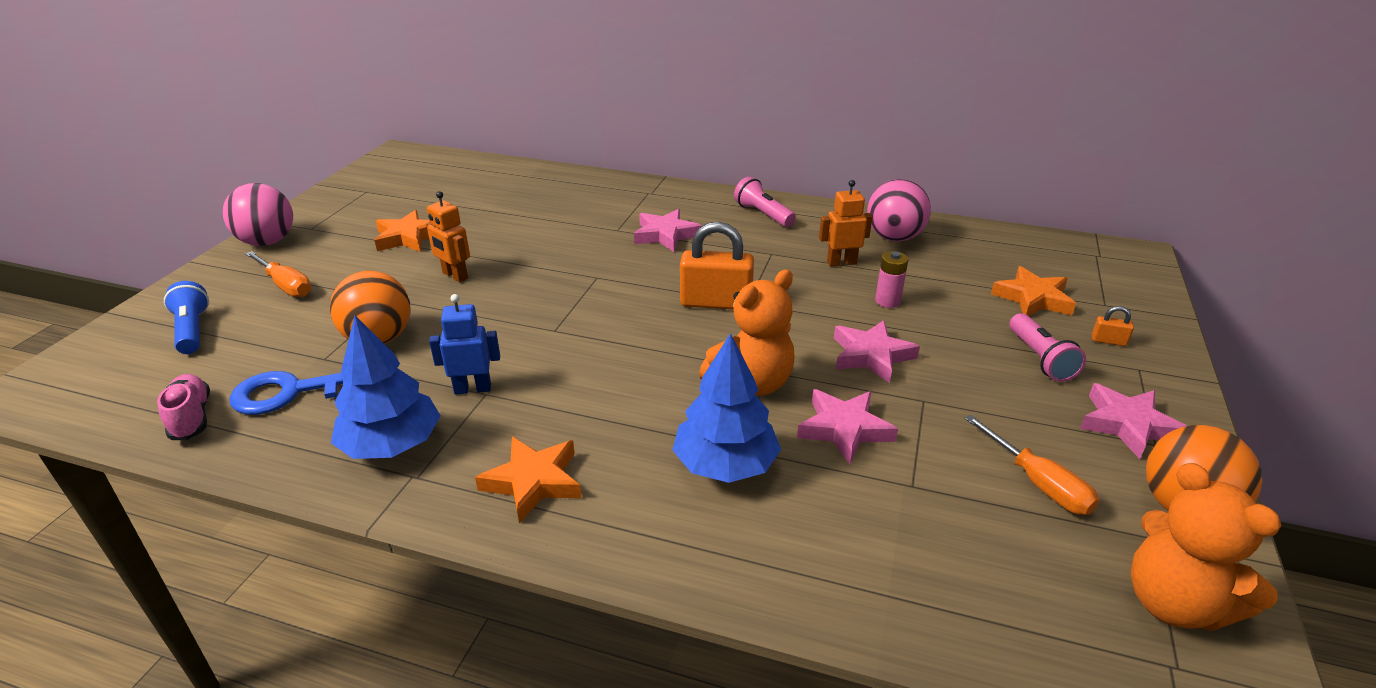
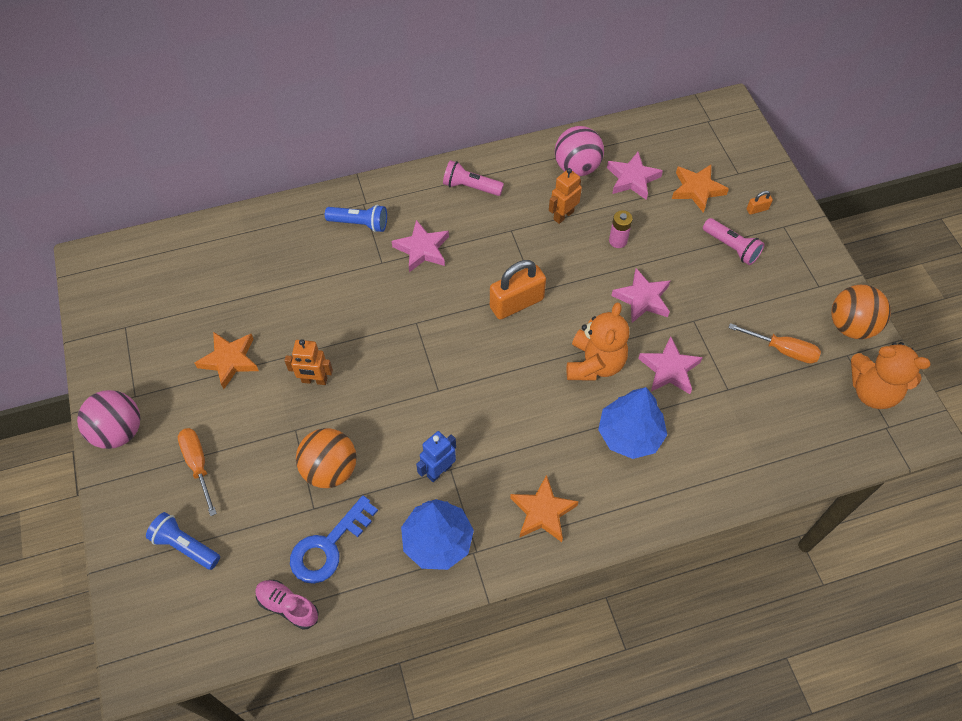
camera: 35 degrees left, 25 degrees up
(286, 286) = (198, 465): orange screwdriver -> orange screwdriver turned 120 degrees counterclockwise
(629, 202) = (359, 223): none -> blue flashlight
(1127, 425) = (800, 279): pink star -> pink star (632, 179)

